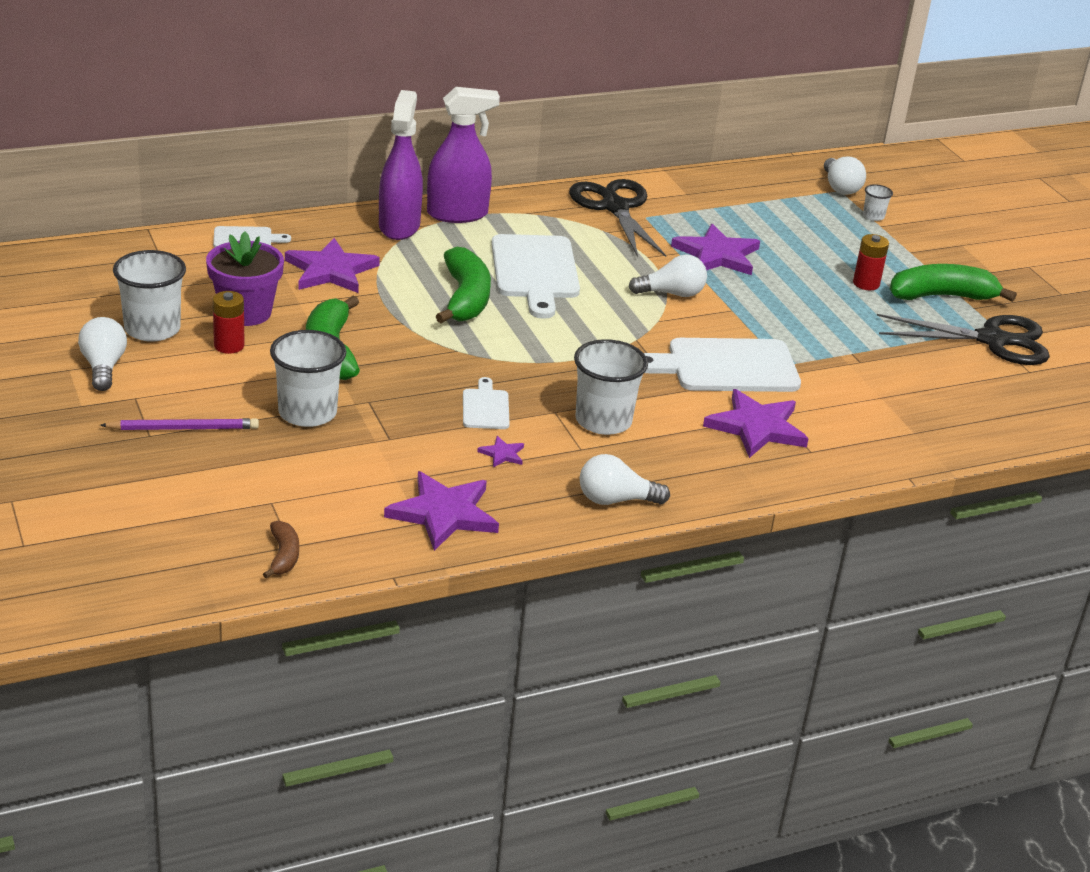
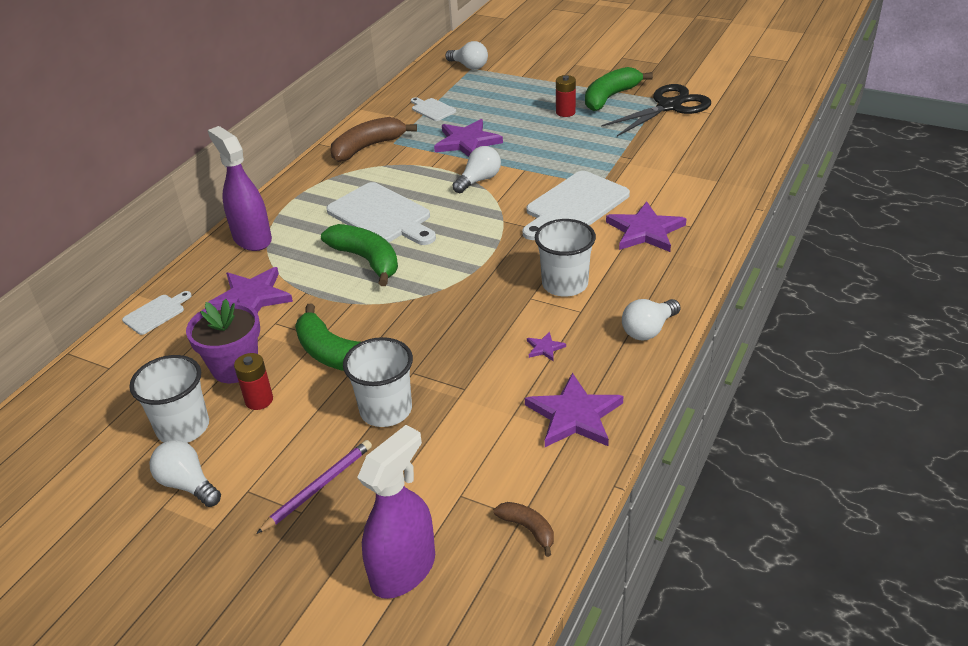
camera: 35 degrees left, 5 degrees up
(457, 214) = (278, 208): purple spray bottle -> purple spray bottle (403, 570)
(485, 407) = (488, 324): white cutting board -> white cutting board (432, 109)
(615, 207) = (367, 147): black scissors -> brown banana
(873, 216) = (510, 73): white cup -> none

